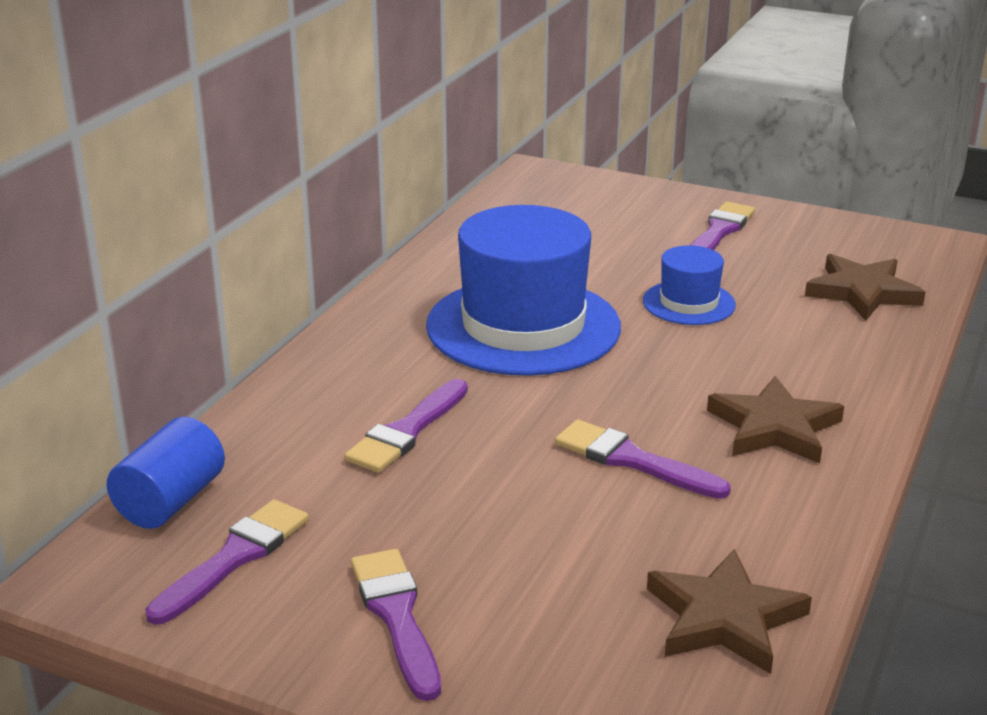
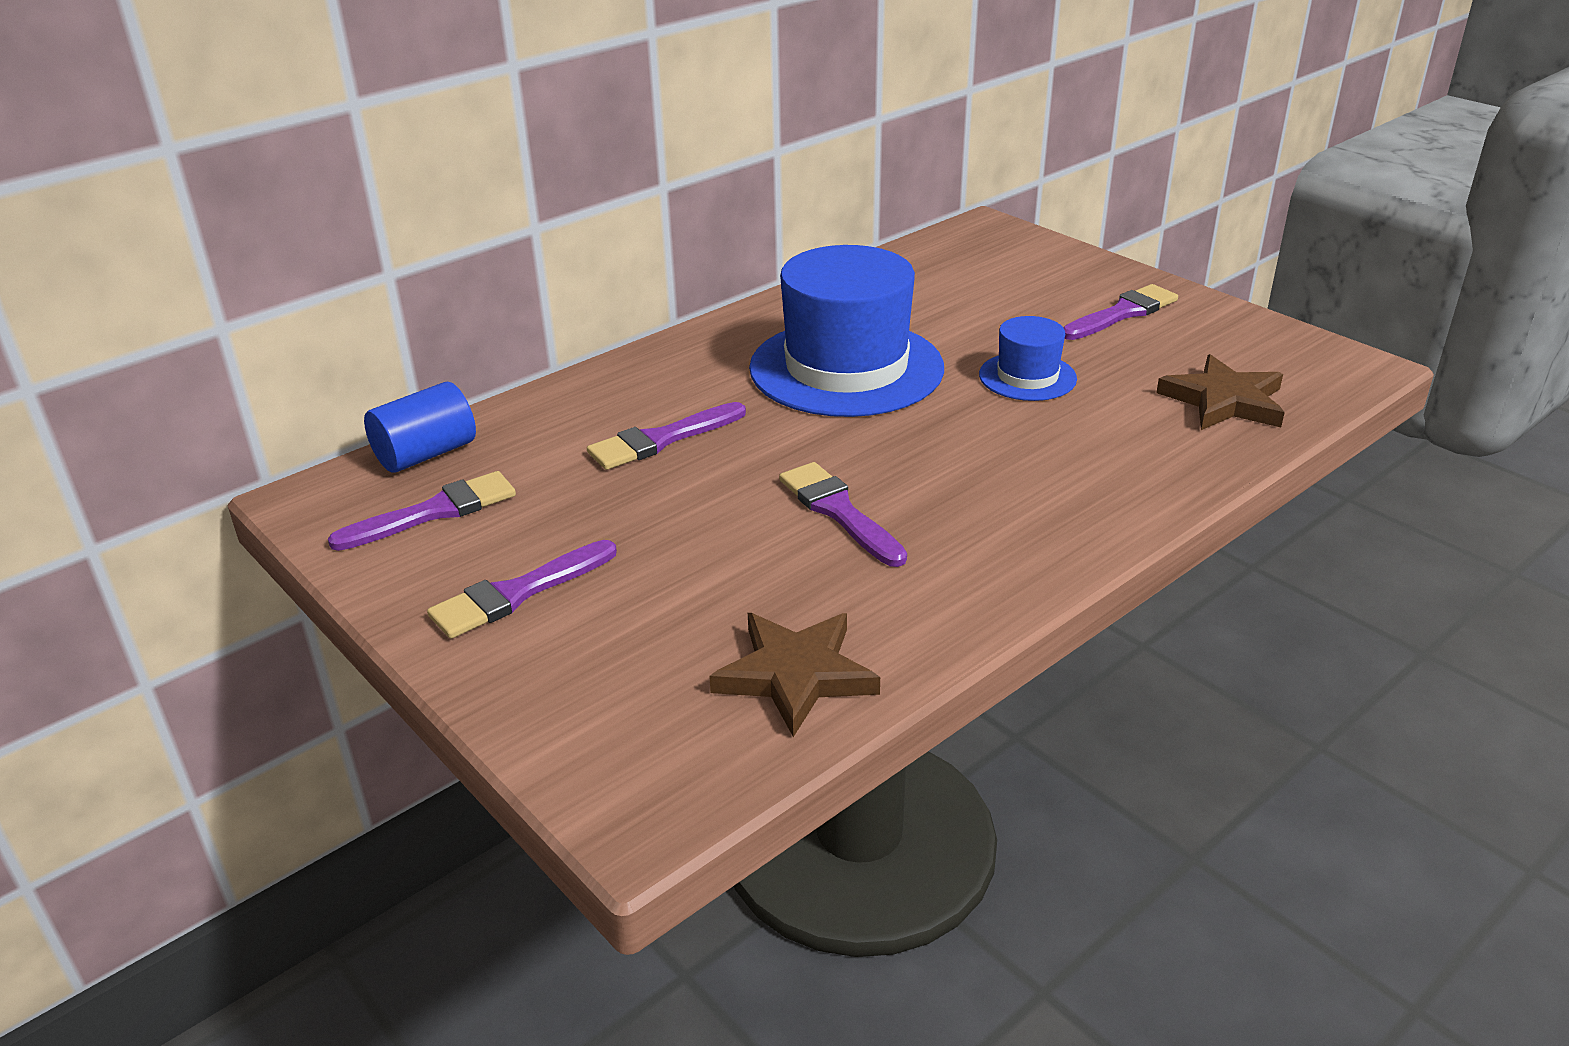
camera: 25 degrees right, 5 degrees up
(396, 616) = (517, 593): purple brush -> purple brush turned 135 degrees counterclockwise
(774, 427) = (1005, 513): brown star -> none

